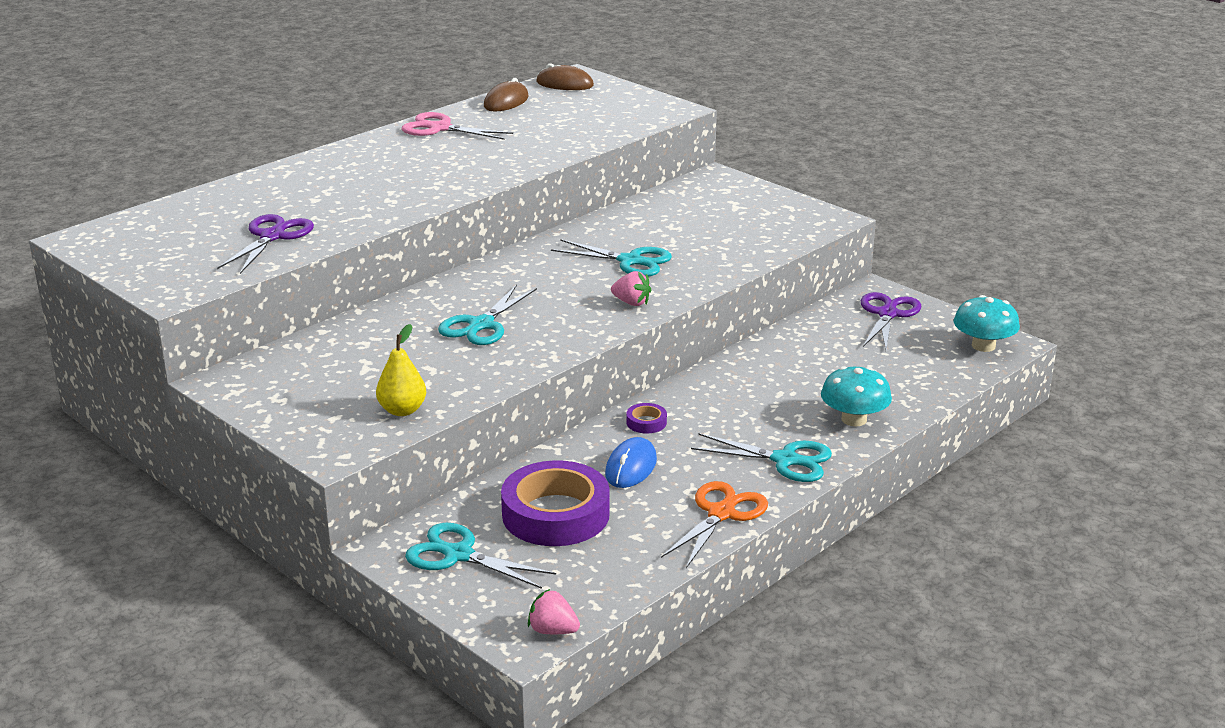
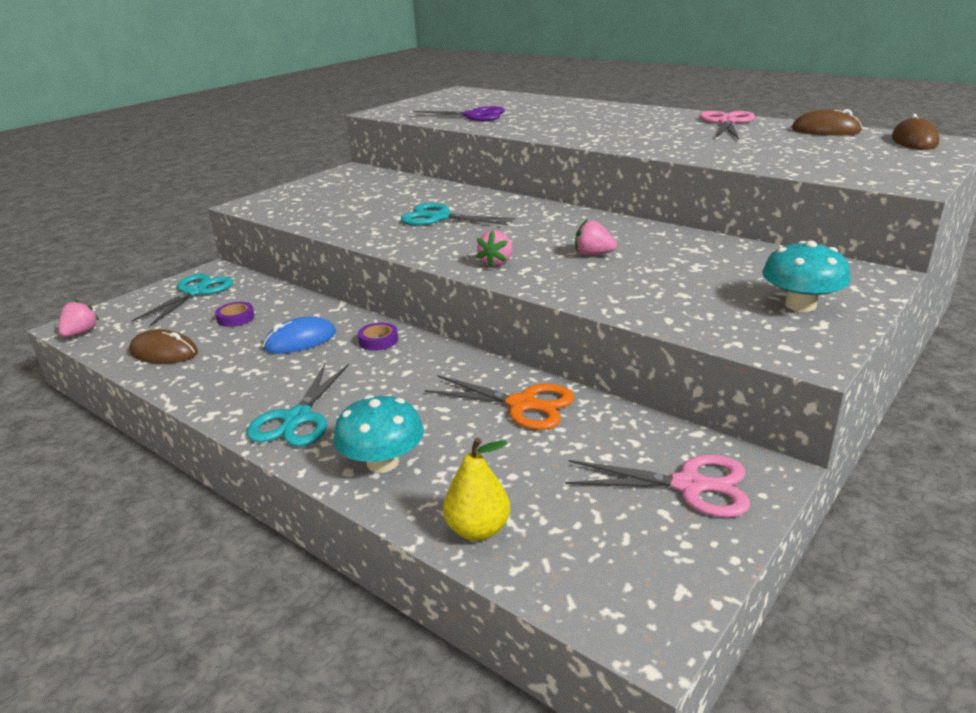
camera: 85 degrees right, 0 degrees up
(402, 410) = (301, 212): yellow pear -> yellow pear (478, 530)
(555, 514) = (236, 318): purple tape -> purple tape, size x0.41
(630, 261) = (593, 254): turquoise scissors -> pink strawberry
(630, 554) = (164, 352): none -> brown mouse
(631, 467) = (300, 341): blue mouse -> blue mouse turned 45 degrees counterclockwise
(721, 514) = (208, 389): orange scissors -> orange scissors (522, 404)
(887, 314) = (689, 485): purple scissors -> pink scissors
(983, 346) = (625, 592): turquoise mushroom -> turquoise mushroom (800, 305)

